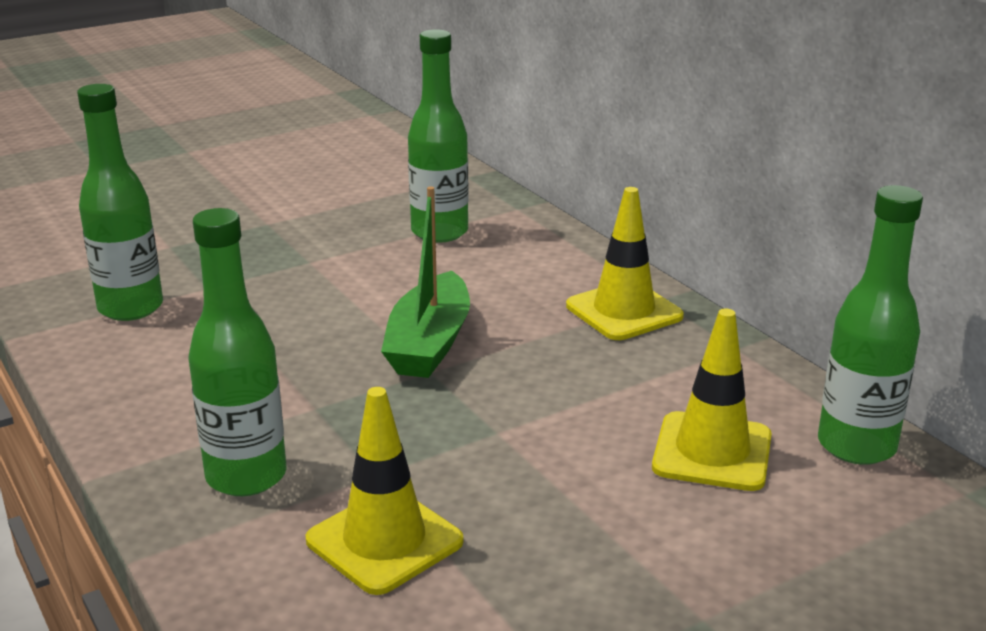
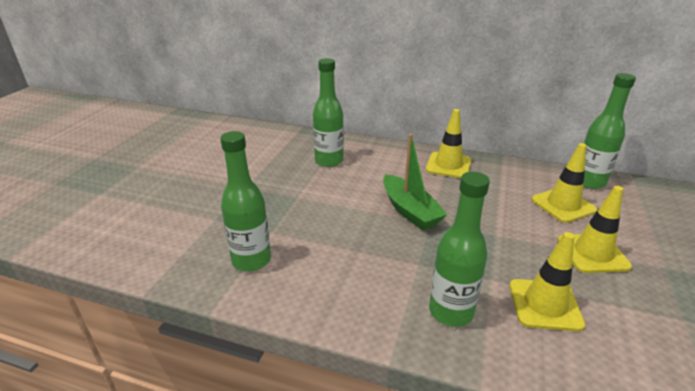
camera: 40 degrees left, 5 degrees up
(607, 533) = (592, 253): none -> yellow traffic cone

